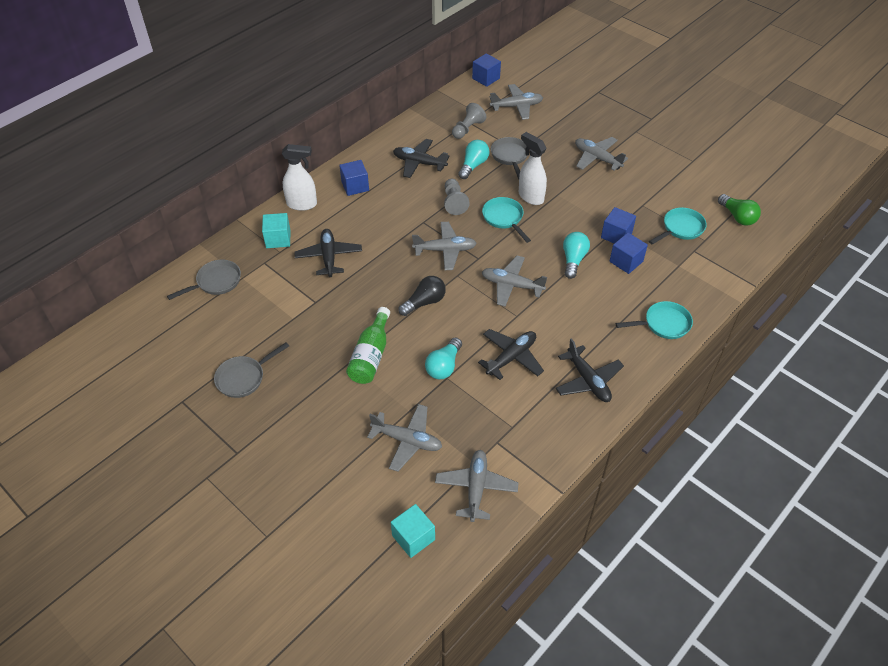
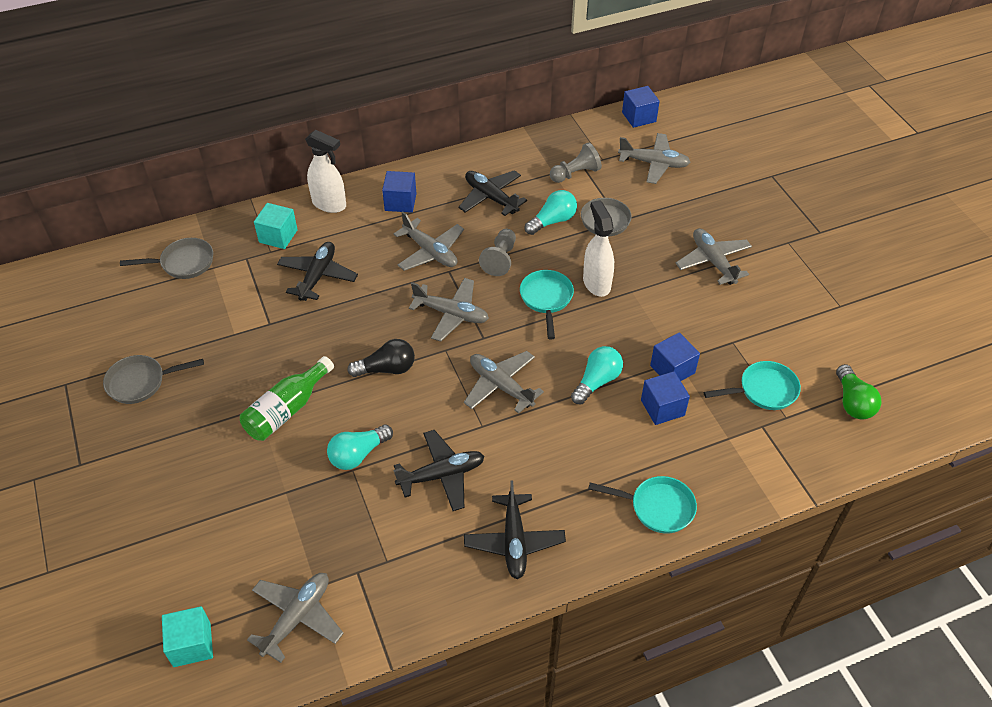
camera: 25 degrees right, 0 degrees up
(407, 440) = (260, 527): grey plane -> grey plane (430, 252)

